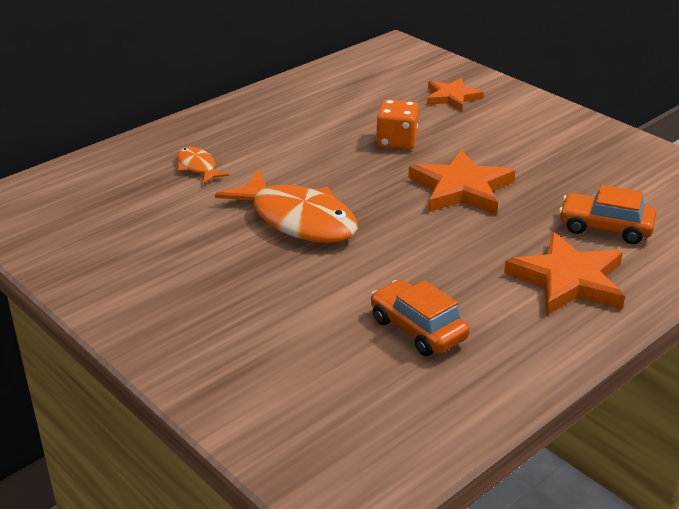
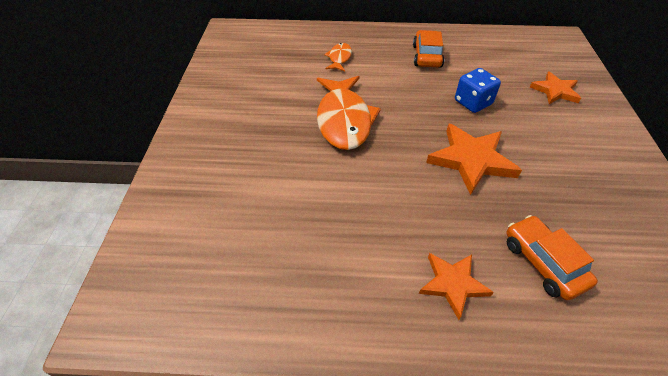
camera: 45 degrees right, 15 degrees up
(397, 142) = (473, 103): orange dice -> blue dice
(418, 329) = (305, 241): orange car -> orange car (426, 56)
(568, 280) = (452, 284): orange star -> orange star, size x0.63

